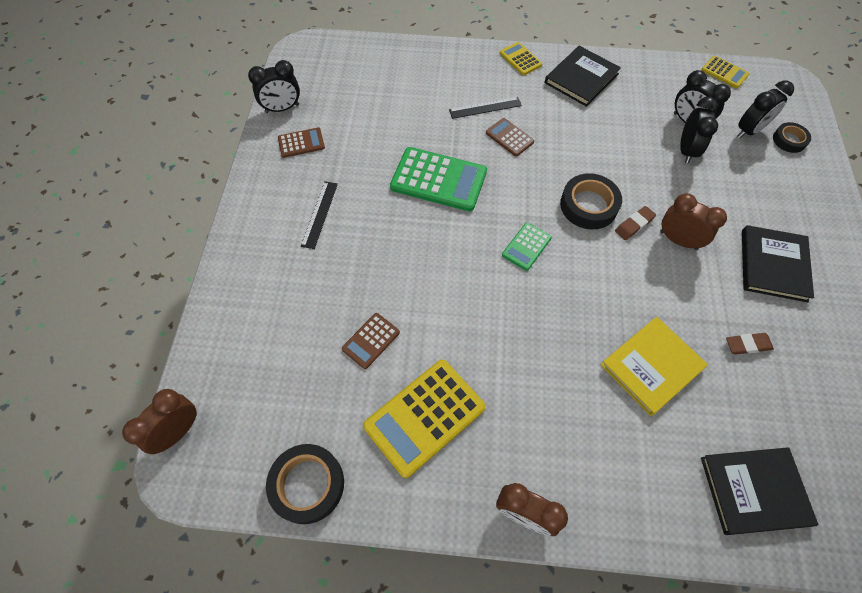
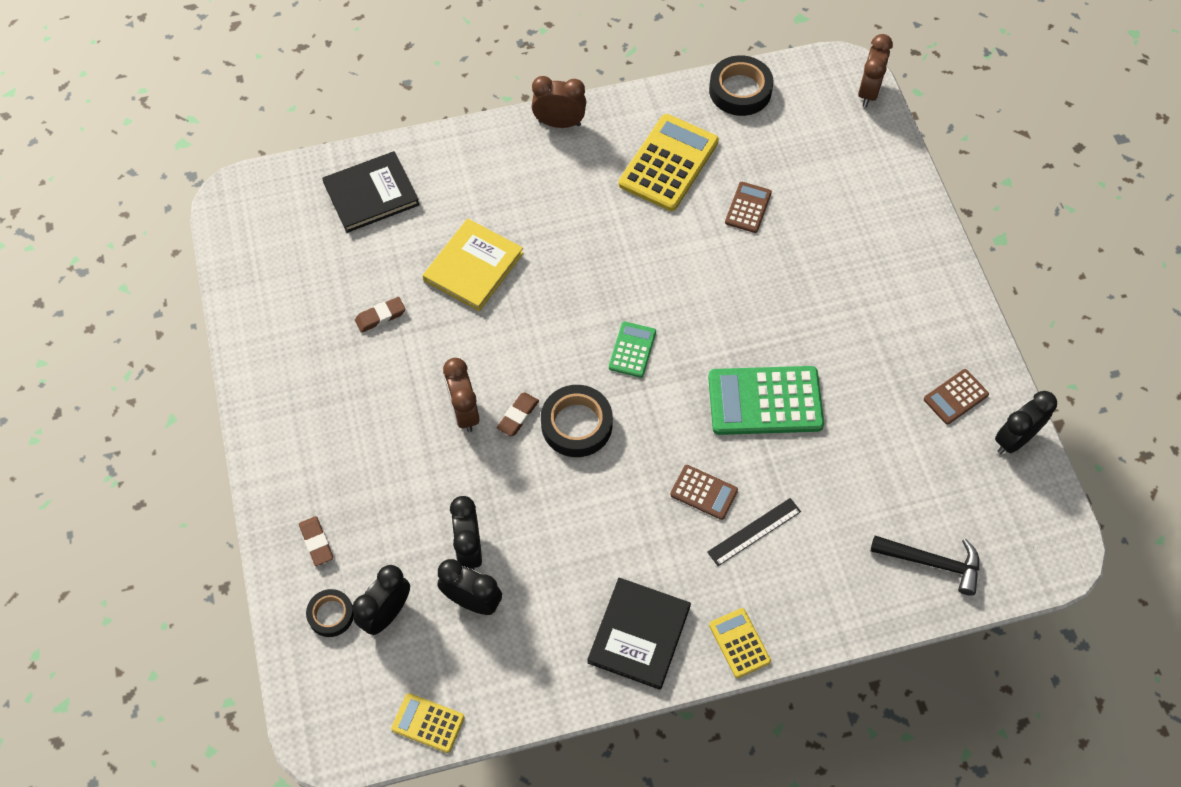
camera: 160 degrees right, 0 degrees up
(319, 214) = (875, 314): black ruler -> none
(381, 63) = (932, 563): none -> black hammer
(520, 59) = (739, 643): yellow calculator -> yellow calculator turned 150 degrees counterclockwise
(678, 240) = (464, 412): brown clock -> brown clock turned 60 degrees clockwise
(773, 265) = (353, 415): black book -> none
(801, 184) = (316, 542): none -> brown eraser

